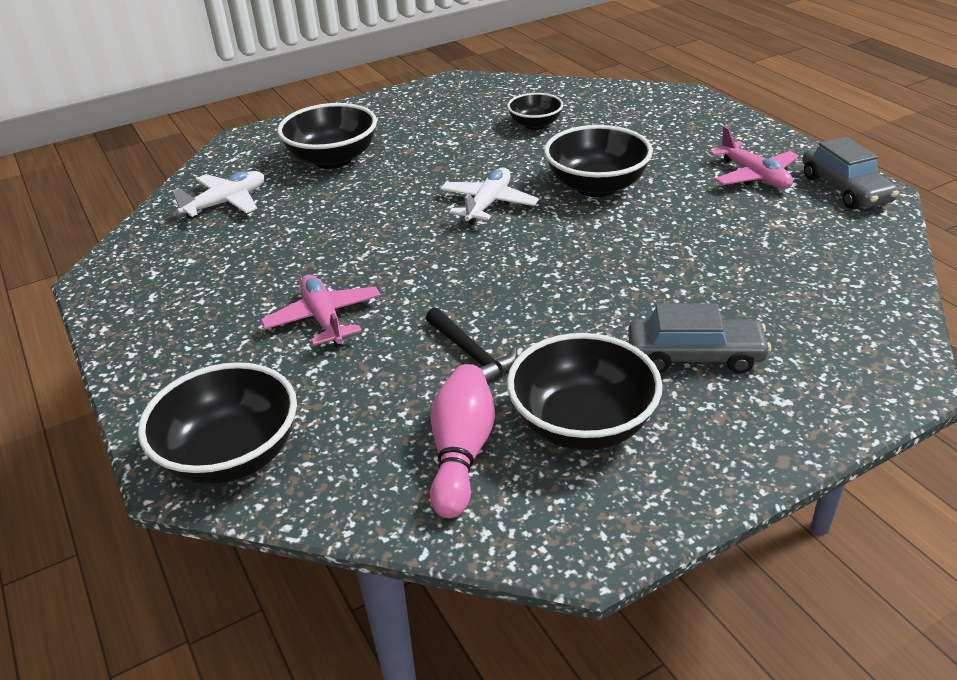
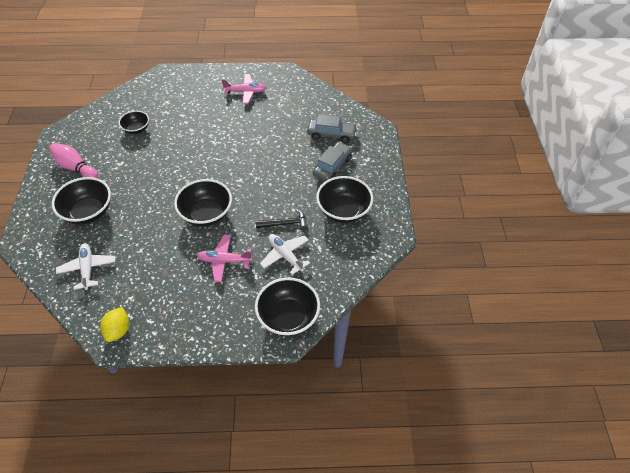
camera: 65 degrees left, 15 degrees up
(121, 276) = (118, 330): none -> yellow lemon
(461, 453) = (334, 248): pink bowling pin -> pink bowling pin (75, 168)
(488, 204) = (188, 174): white plane -> white plane (285, 255)
(596, 186) = (208, 136): black bowl -> black bowl (206, 214)
(845, 189) = (276, 77): grey car -> grey car (331, 134)

